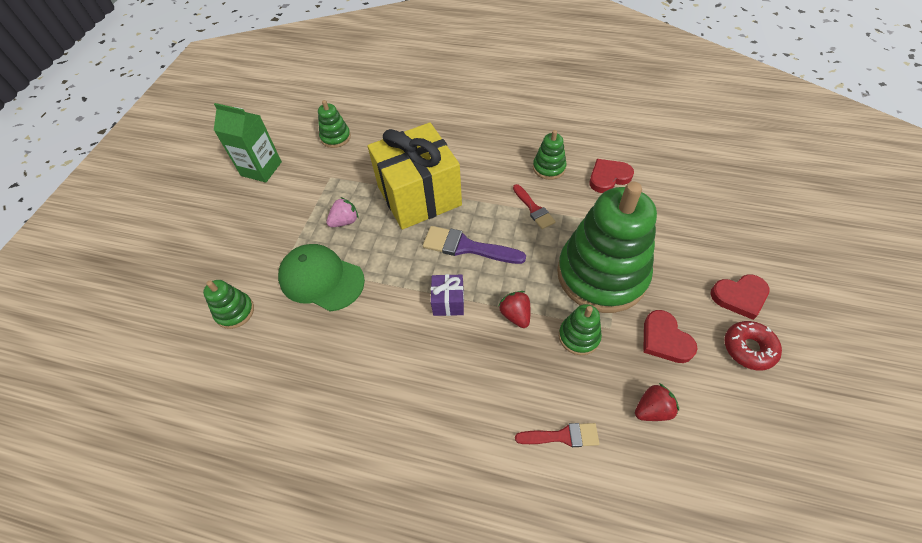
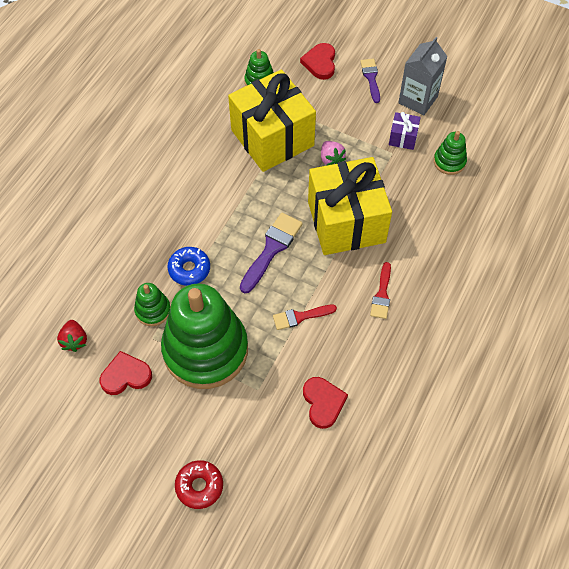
camera: 100 degrees right, 5 degrees up
(231, 209) = (371, 78): none -> purple brush
(261, 169) = (418, 100): green carton -> grey carton
(321, 279) = (272, 138): green cap -> yellow gift
(448, 302) = (219, 223): purple gift -> purple gift (403, 138)
(515, 315) = (189, 269): red strawberry -> blue donut
(549, 168) = (353, 348): green stacking toy -> none
(562, 436) = (81, 273): red brush -> red brush (382, 294)
(739, 296) = (142, 460): red heart -> red heart (320, 63)
(748, 348) = (93, 439): red donut -> red donut (199, 486)

